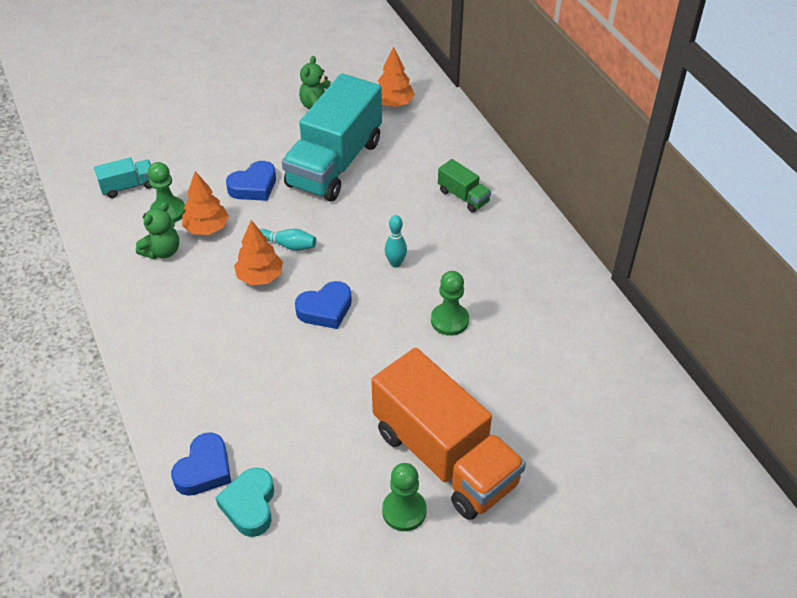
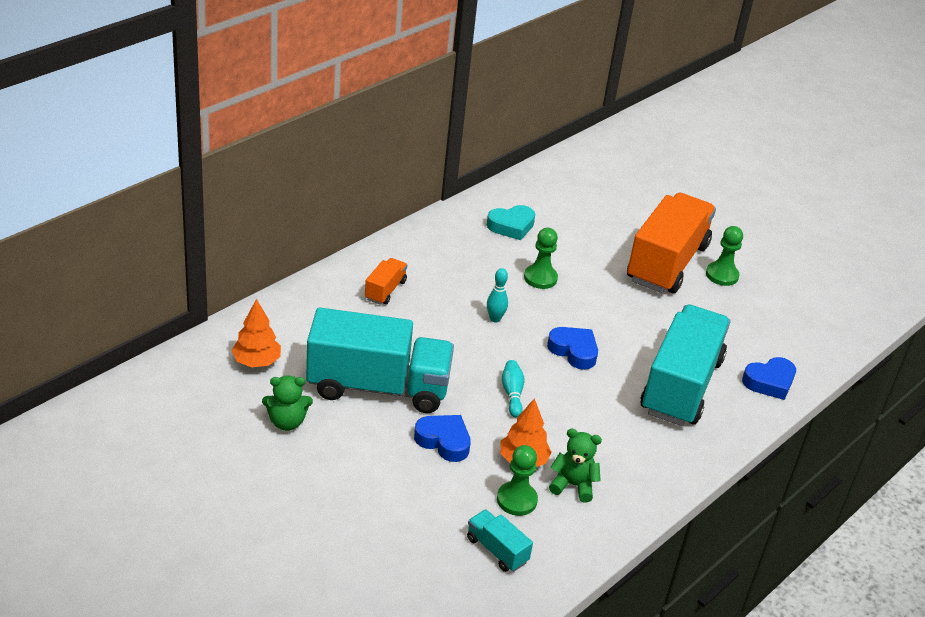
camera: 115 degrees left, 10 degrees down
(204, 469) = (769, 382): blue heart -> blue heart turned 150 degrees clockwise
(238, 381) = (681, 386): none -> turquoise truck
(250, 505) = (777, 350): turquoise heart -> turquoise heart (511, 226)
(260, 276) = (562, 403): orange tree -> none
(463, 196) = (385, 290): green truck -> orange truck

